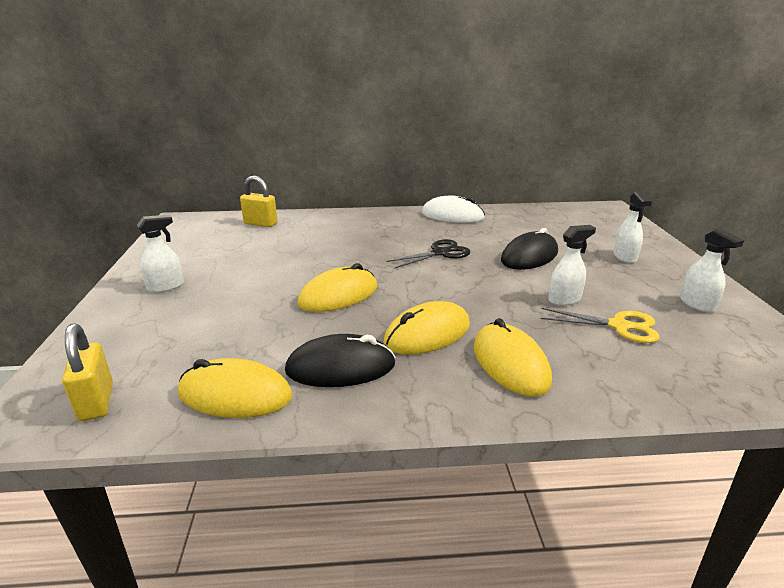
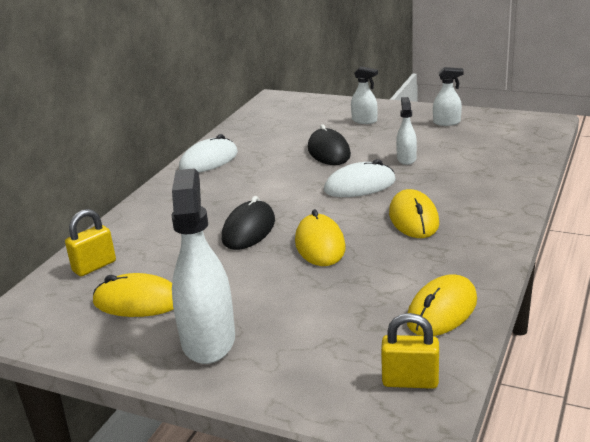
camera: 60 degrees left, 0 degrees up
(166, 287) = (208, 340): white spray bottle -> white spray bottle, size x1.99
(340, 367) = (434, 261): black mouse -> black mouse (249, 230)
(440, 253) = (284, 184): black scissors -> none
(473, 288) = (360, 186): none -> white mouse
(510, 363) = (471, 199): yellow mouse -> yellow mouse (138, 301)
(619, 326) = (454, 153): yellow scissors -> none

